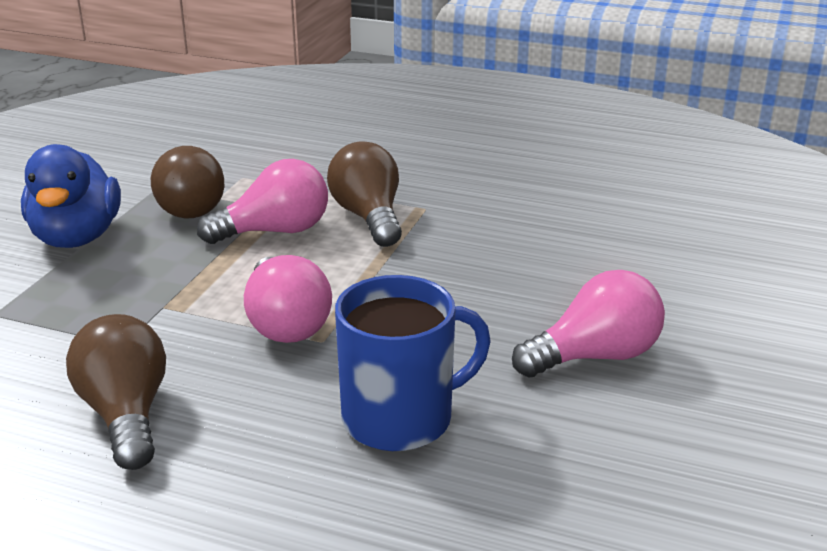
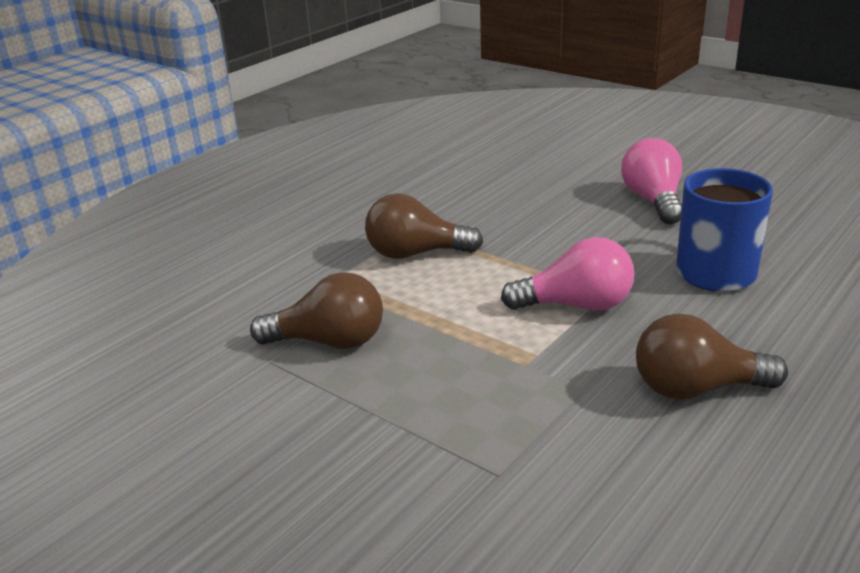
camera: 70 degrees left, 0 degrees up
(77, 237) = (353, 417): blue duck -> none
(275, 231) = (414, 299): pink light bulb -> none

